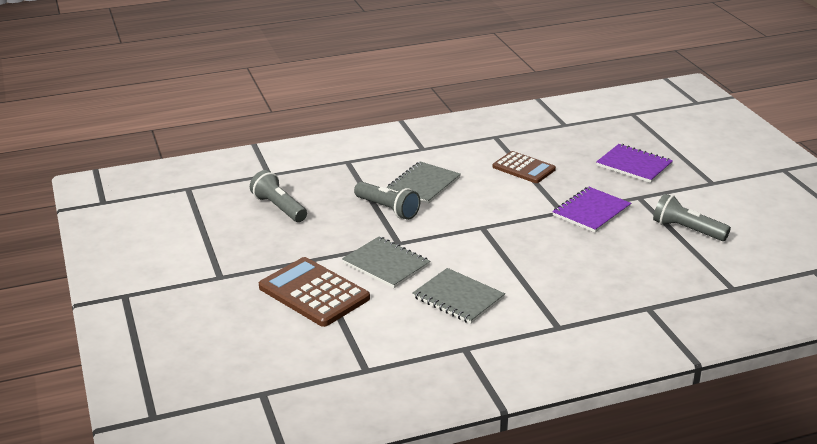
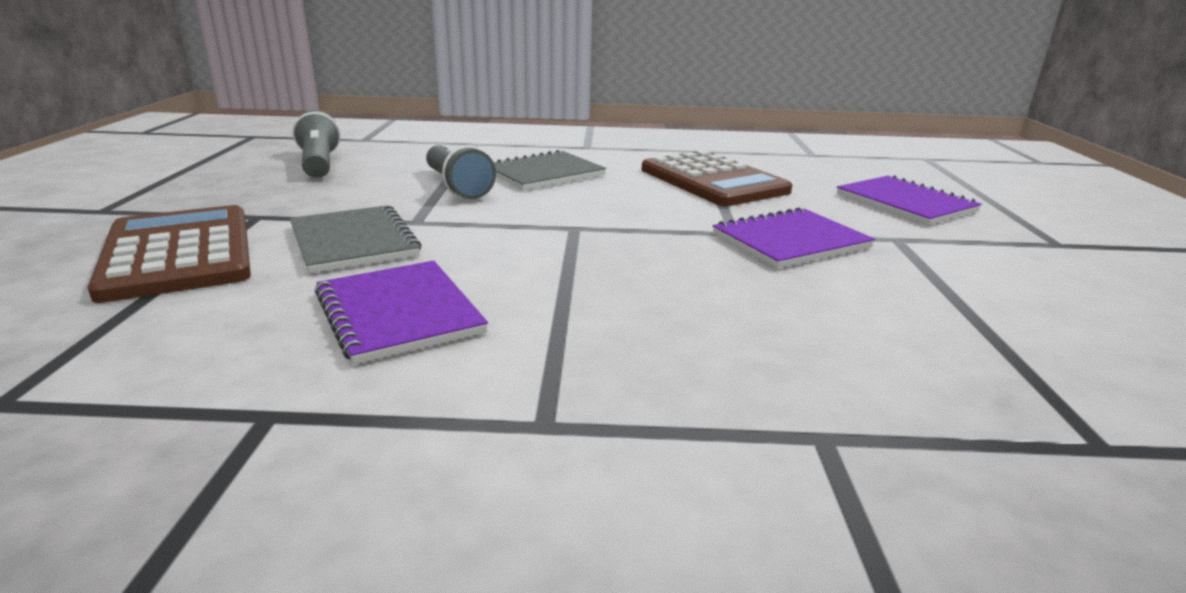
camera: 20 degrees right, 5 degrees down
(458, 298) = (398, 313): grey notebook -> purple notebook
(523, 168) = (712, 181): brown calculator -> brown calculator, size x1.53
(687, 230) = (986, 300): grey flashlight -> none

